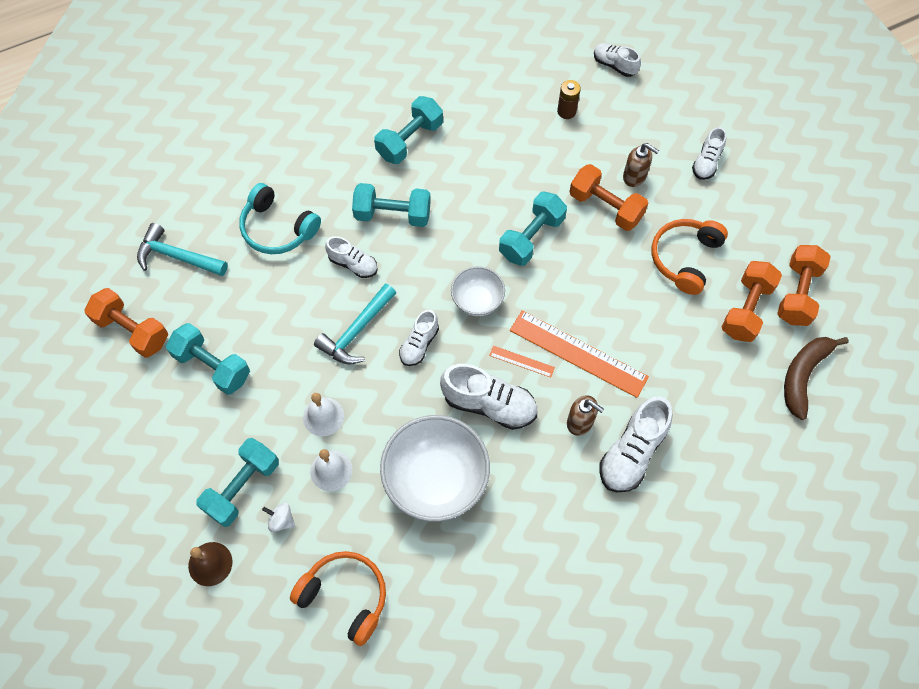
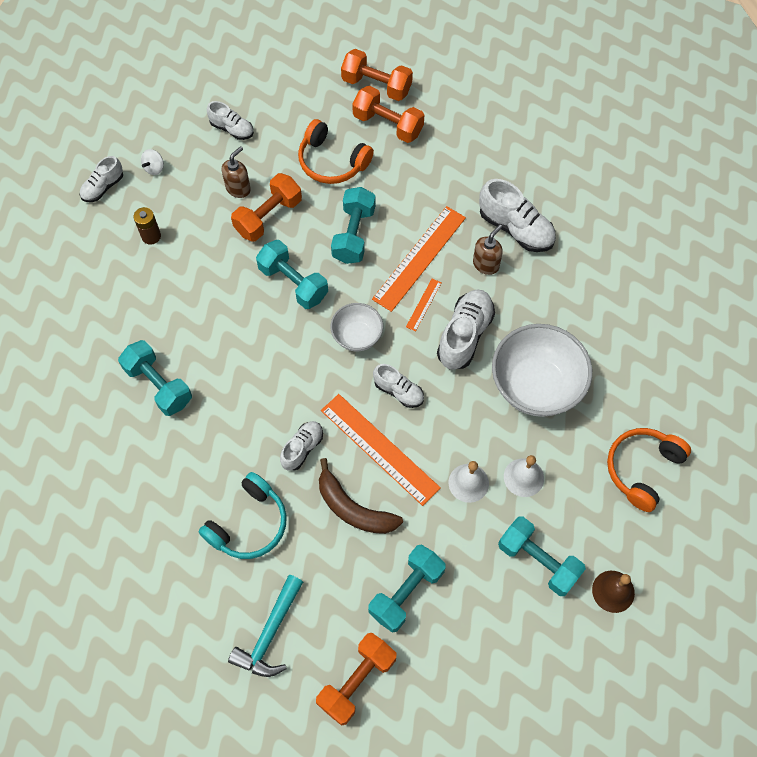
camera: 85 degrees left, 0 degrees up
(281, 520) = (571, 524): white spinning top -> white spinning top (154, 168)
(356, 331) = (379, 448): turquoise hammer -> orange ruler
(392, 214) = (248, 407): turquoise dumbbell -> turquoise dumbbell (354, 234)
(803, 376) = (453, 96): brown banana -> brown banana (353, 508)

